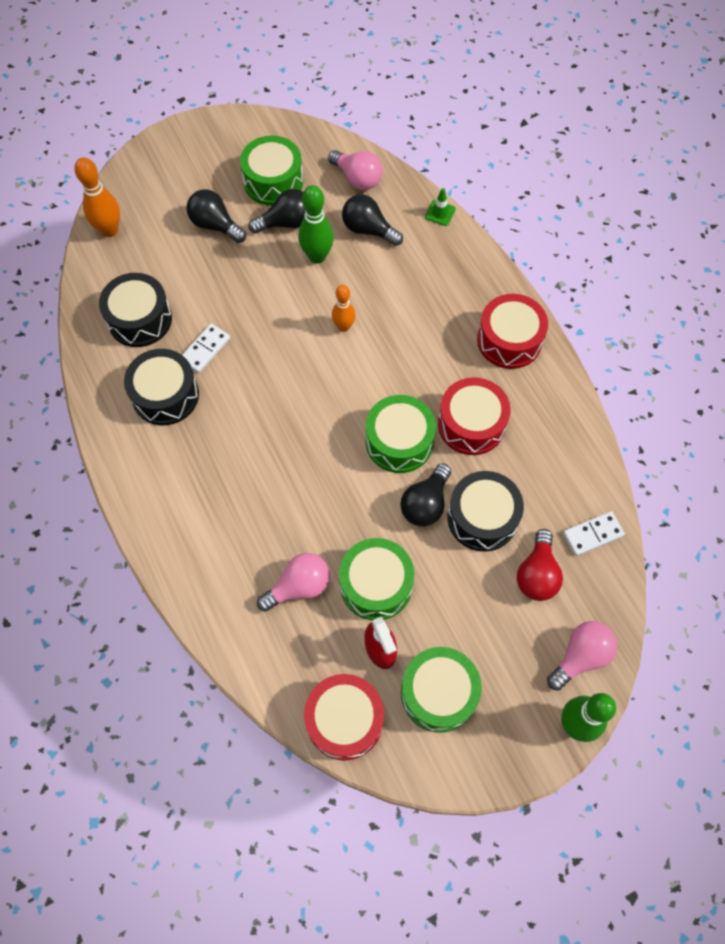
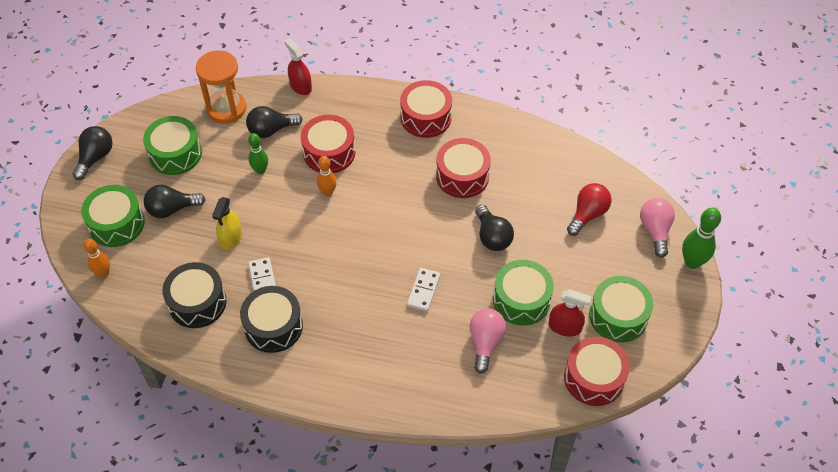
camera: 50 degrees left, 10 degrees down
(109, 230) = (103, 273): orange bowling pin -> orange bowling pin, size x0.66
(226, 291) = (231, 238): none -> yellow spray bottle
(286, 223) = (216, 169): black light bulb -> black light bulb (95, 157)
(317, 256) = (260, 170): green bowling pin -> green bowling pin, size x0.66
(357, 178) = (226, 108): pink light bulb -> orange hourglass
(389, 293) = (329, 152): none -> red drum
(399, 441) = (438, 220): green drum -> green drum (117, 224)
(440, 213) = (300, 86): green traffic cone -> red spray bottle
(482, 518) = (528, 215): black drum -> none
(537, 574) = (587, 214): red light bulb -> red light bulb turned 105 degrees counterclockwise
(592, 534) = (587, 170): white domino -> white domino (423, 290)

